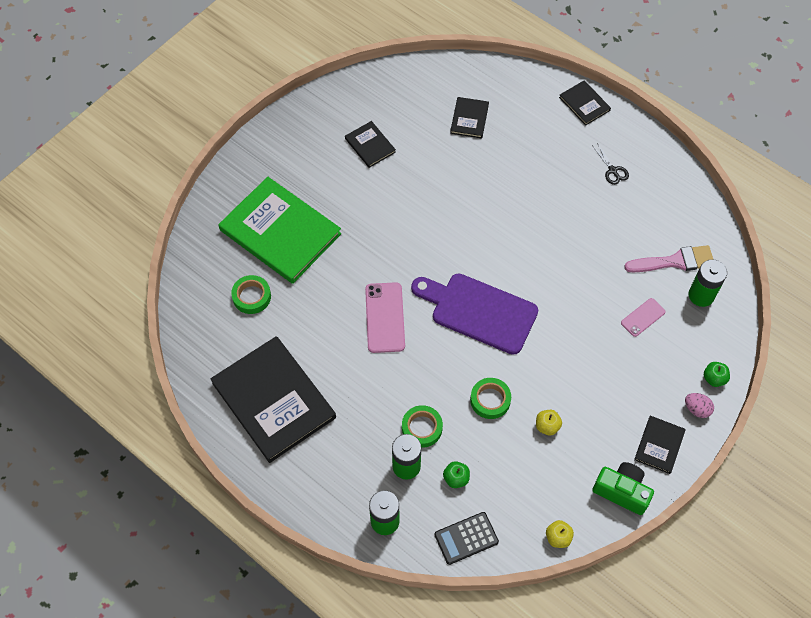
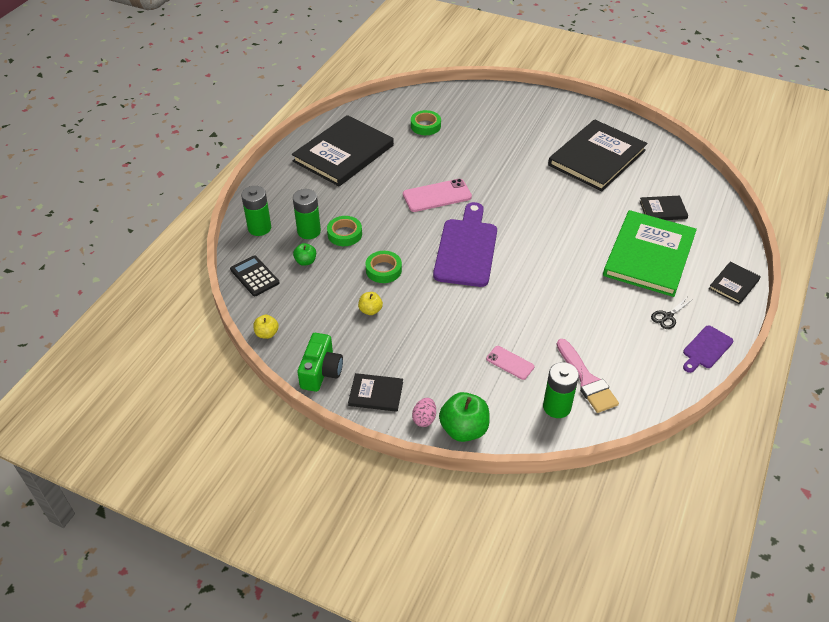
camera: 75 degrees right, 15 degrees down
(280, 232) = (488, 128): green book -> green book (649, 255)
(370, 145) = (597, 158): black book -> black book, size x2.17
(656, 157) = (706, 349): none -> purple cutting board
(714, 378) = (464, 429): green apple -> green apple, size x1.83

